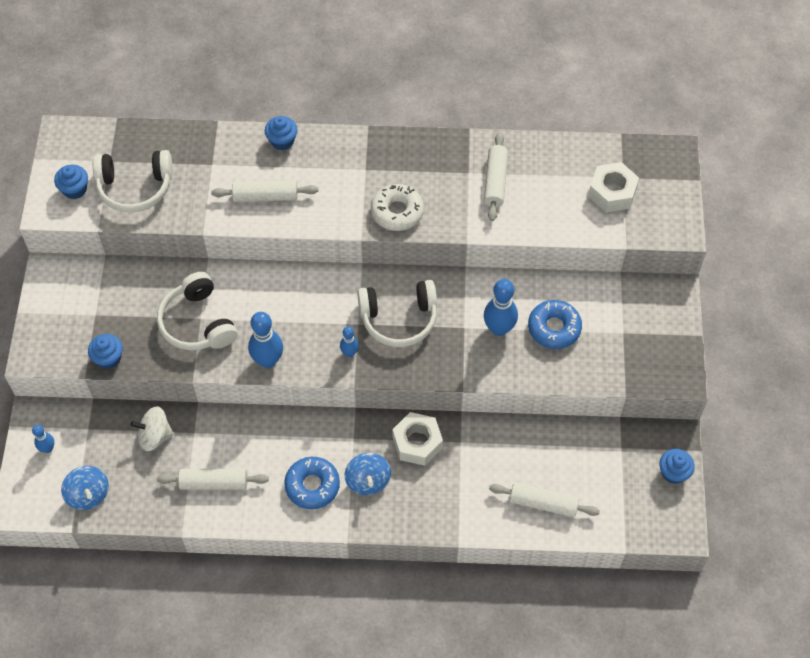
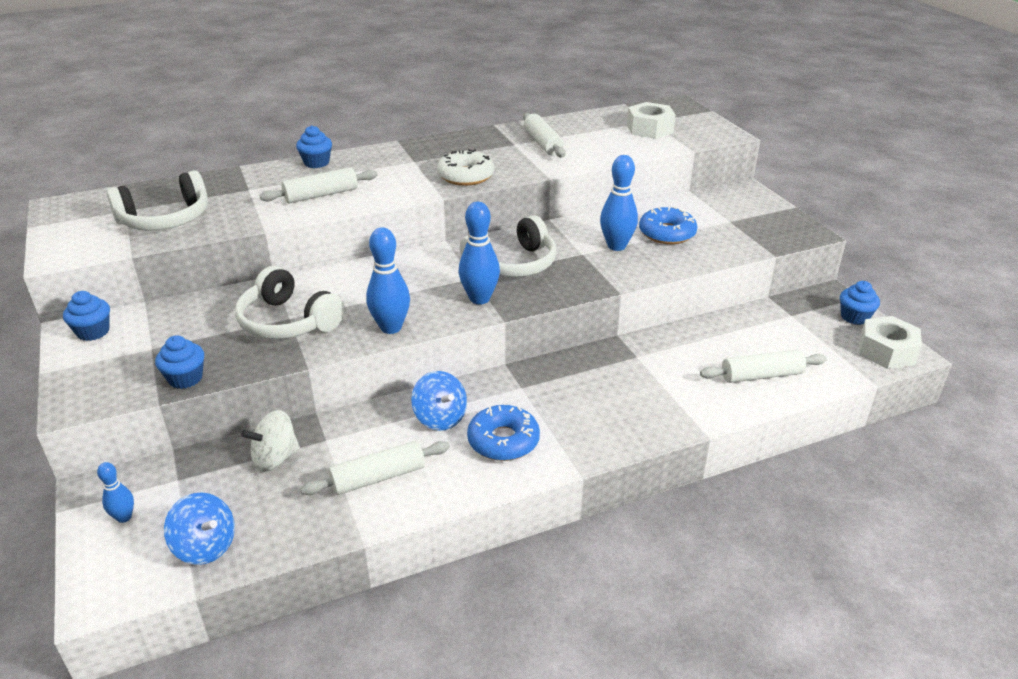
camera: 25 degrees left, 25 degrees down
(75, 189) = (89, 235): blue cupcake -> blue cupcake (93, 332)
(349, 353) = (479, 299): blue bowling pin -> blue bowling pin, size x1.79
(368, 481) = (564, 416): blue spinning top -> blue spinning top (440, 418)
(417, 443) = (593, 370): white nut -> white nut (886, 351)

